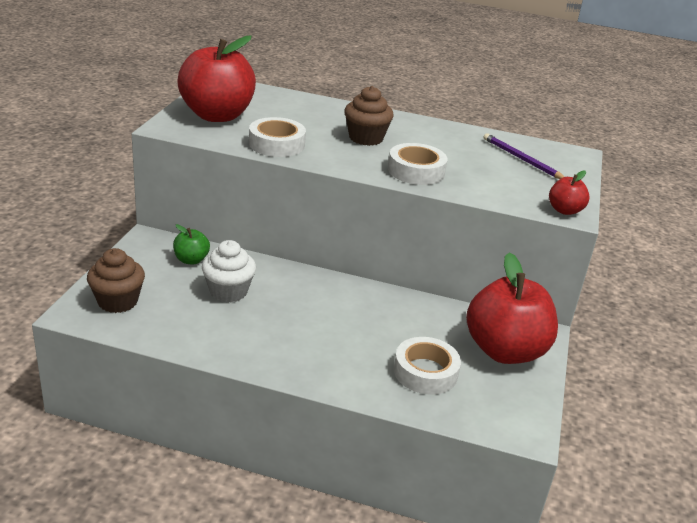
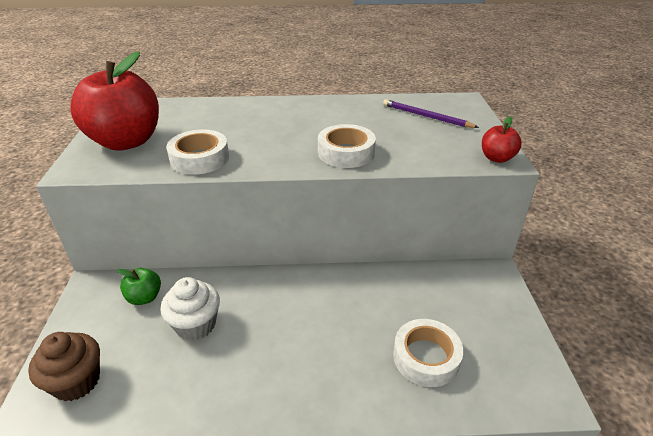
camera: 15 degrees left, 5 degrees up
(366, 138) = (282, 130): brown cupcake -> none
(505, 351) = (479, 304): red apple -> none

